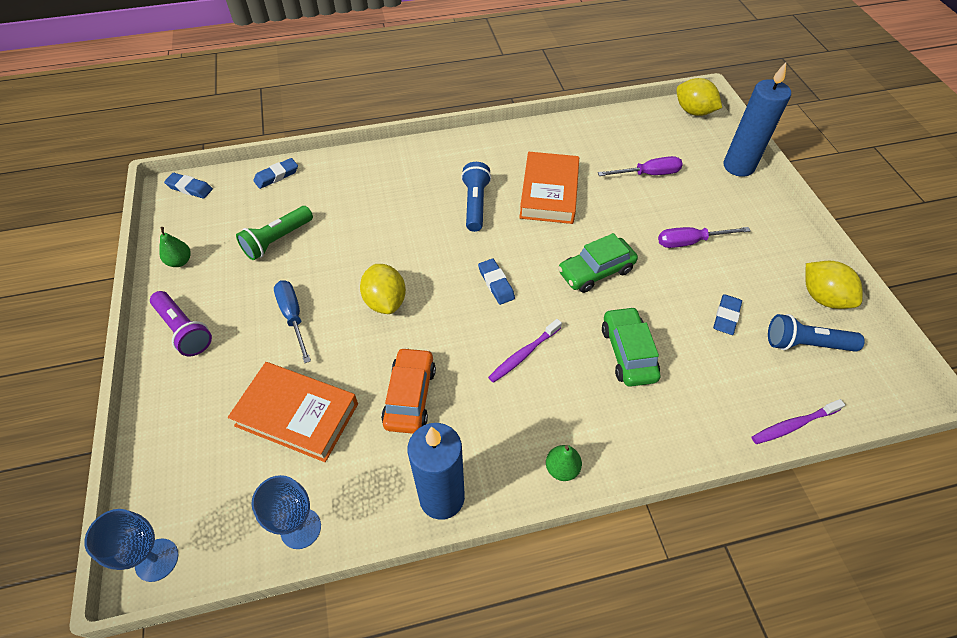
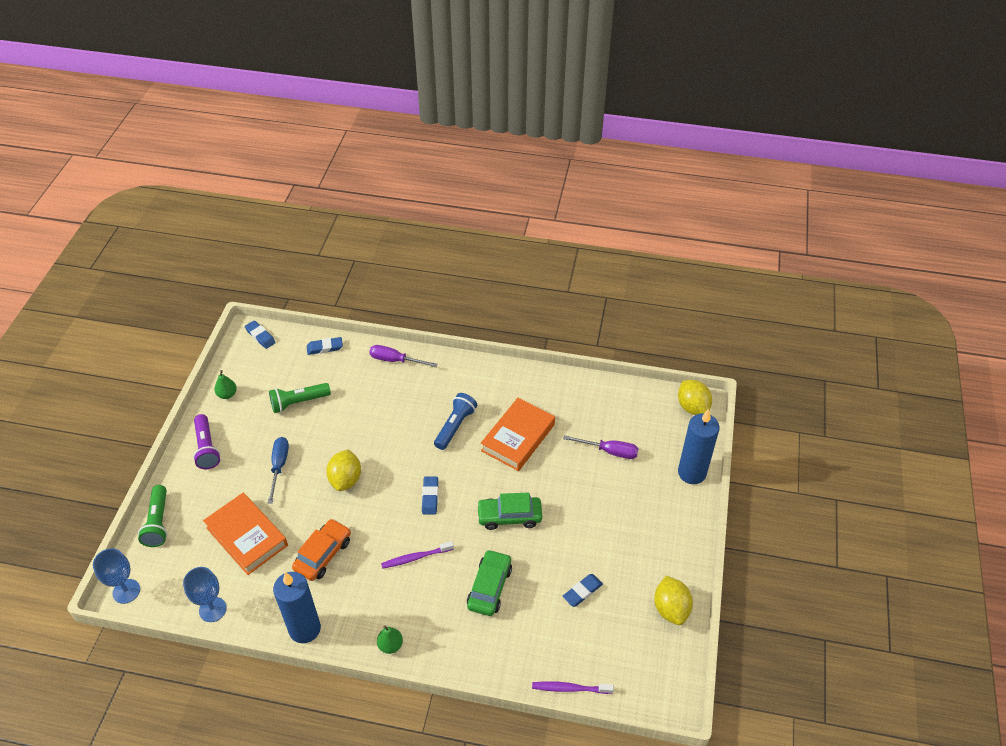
camera: 25 degrees right, 5 degrees down
(161, 446) = (158, 522): none -> green flashlight
(690, 242) = (600, 522): purple screwdriver -> purple screwdriver (395, 360)
(805, 344) = (627, 637): blue flashlight -> none

